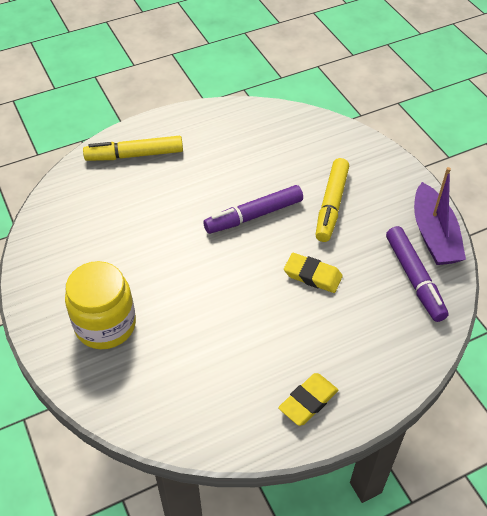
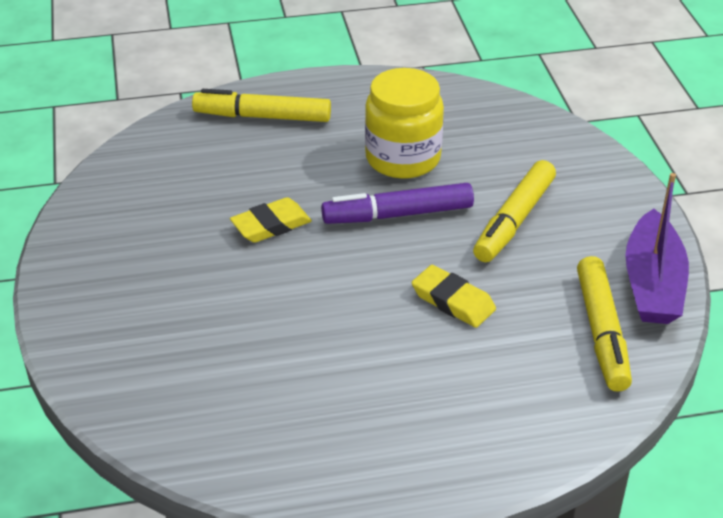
camera: 15 degrees right, 10 degrees down
(105, 325) = (145, 306): yellow jar -> yellow jar (403, 158)
(308, 401) = (386, 452): yellow eraser -> yellow eraser (271, 225)
(414, 278) = (602, 332): purple marker -> yellow marker

